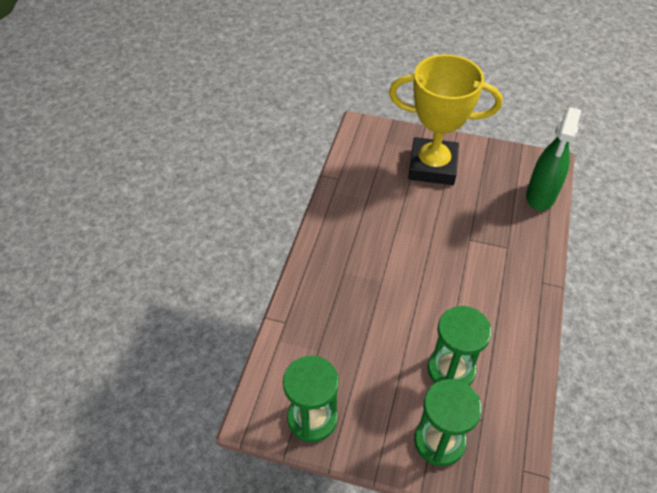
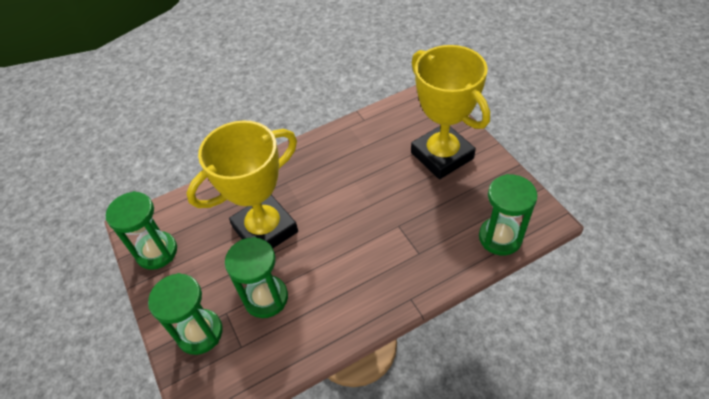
camera: 50 degrees right, 0 degrees up
(379, 322) = (265, 229): none -> yellow trophy
(540, 196) = (500, 237): green spray bottle -> green hourglass

